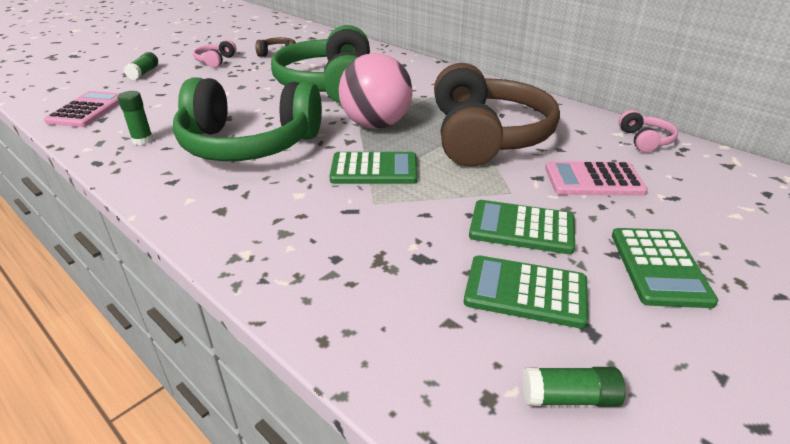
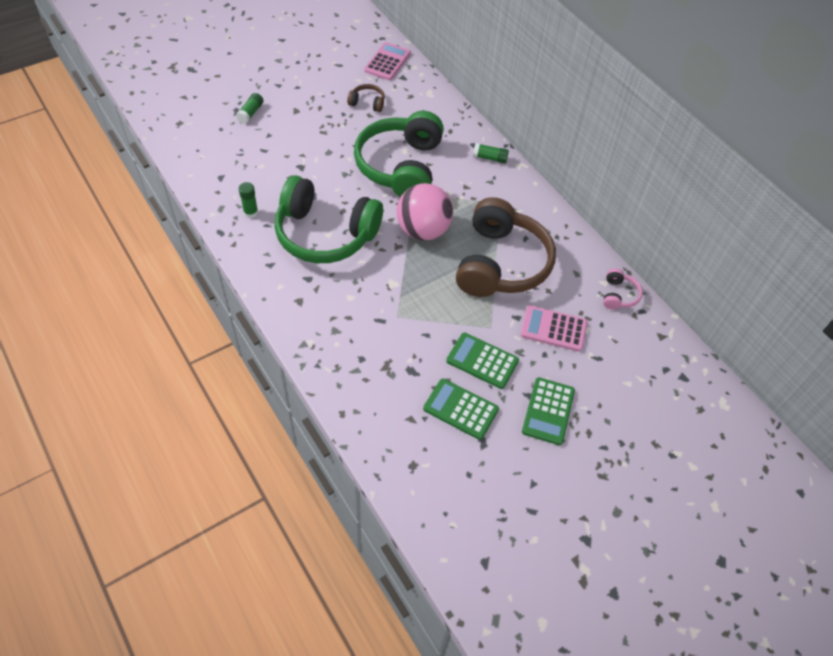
camera: 10 degrees right, 20 degrees up
(87, 110) = (209, 162): pink calculator -> pink calculator (387, 62)
(216, 61) = (311, 104): pink headphones -> none
(374, 169) = (406, 283): green calculator -> none
(569, 398) = (451, 475): green glue stick -> green glue stick (490, 158)

